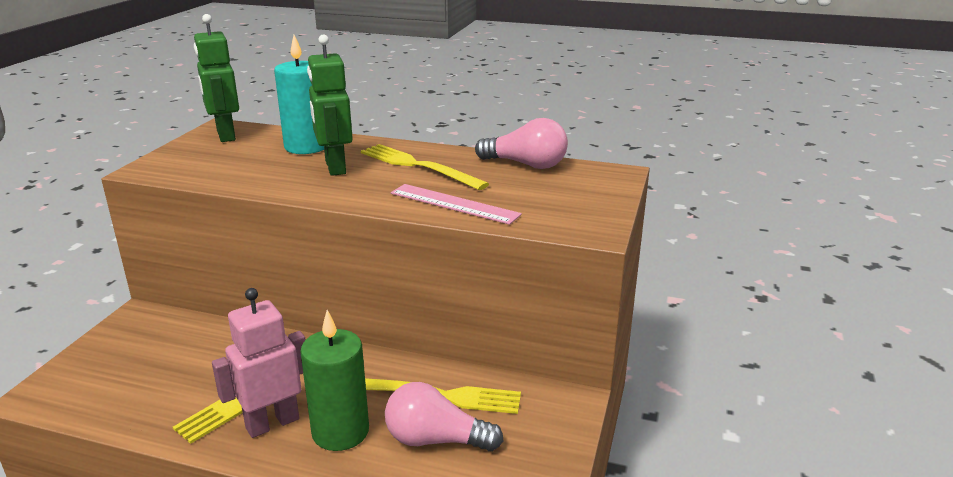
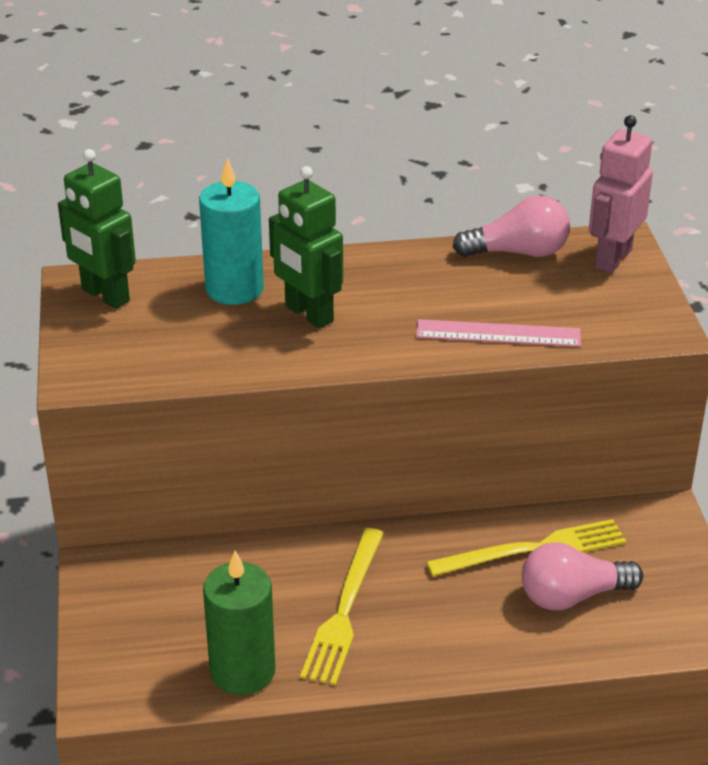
camera: 25 degrees left, 10 degrees up
(272, 423) = (397, 635): pink robot -> pink robot (612, 259)
(340, 432) = (474, 620): green candle -> green candle (242, 671)
(419, 166) = (404, 287): yellow fork -> none

